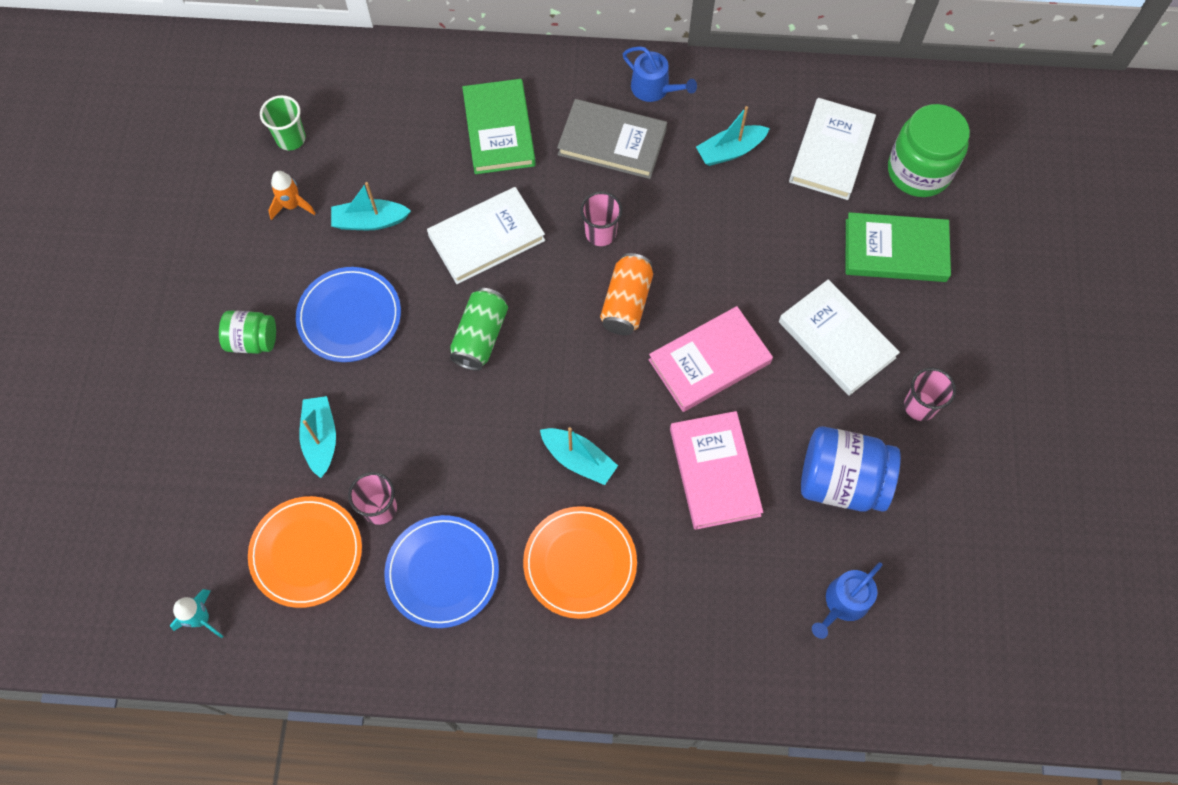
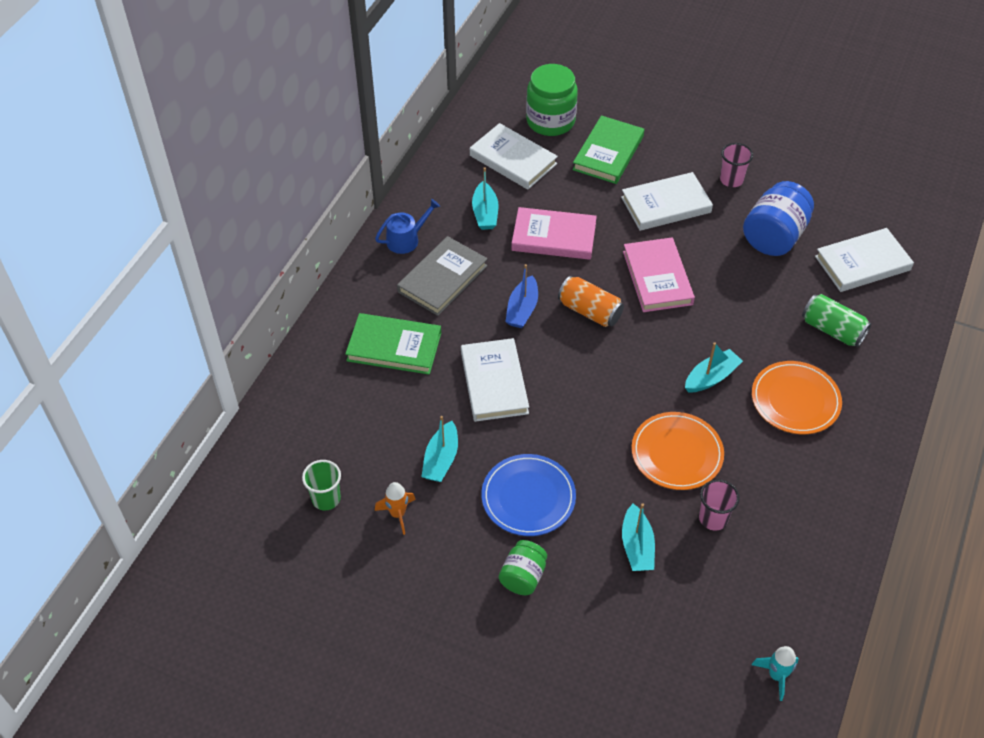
camera: 70 degrees left, 15 degrees down
(306, 552) = (737, 581): orange plate -> orange plate (677, 453)
(321, 439) = (637, 546): turquoise boat -> turquoise boat turned 105 degrees counterclockwise
(442, 572) = (779, 489): blue plate -> none
(480, 337) = (583, 411): green can -> green can (832, 330)
(600, 233) = (522, 309): pink cup -> blue boat
(714, 472) = (746, 301): pink book -> pink book (553, 237)
(844, 603) = (862, 263): blue watering can -> white book

